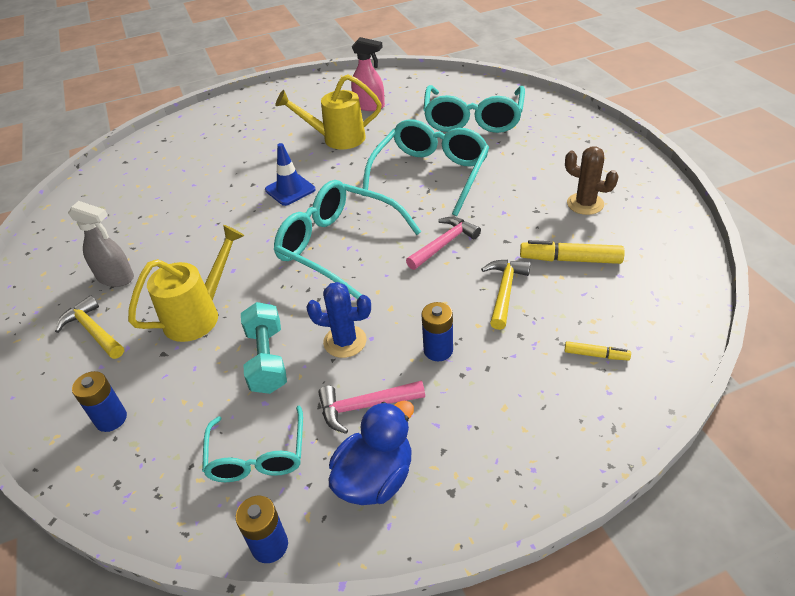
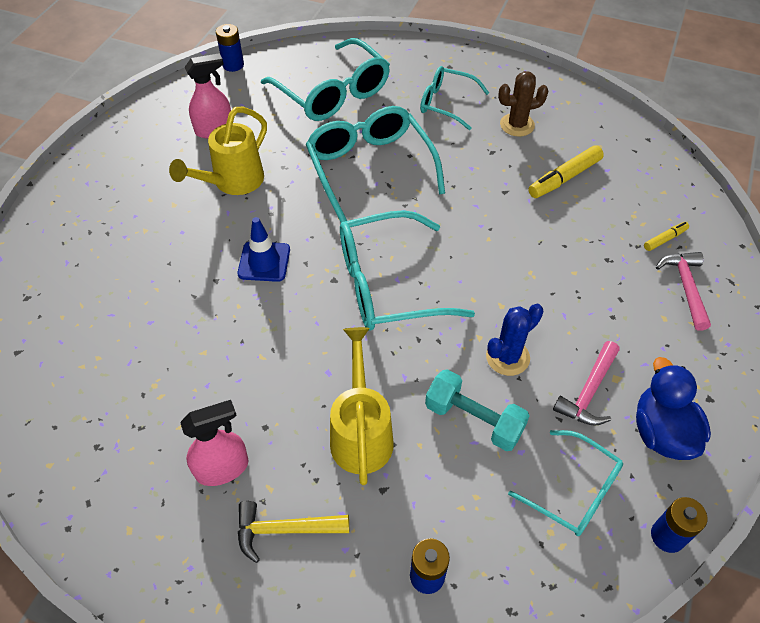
camera: 50 degrees left, 10 degrees up
(116, 278) = (223, 468): grey spray bottle -> pink spray bottle
(438, 350) = (576, 311): blue battery -> blue battery (233, 65)
(444, 244) = (466, 224): pink hammer -> pink hammer (685, 287)
(504, 291) = (557, 233): yellow hammer -> none
(547, 162) = (446, 103): none -> turquoise glasses

